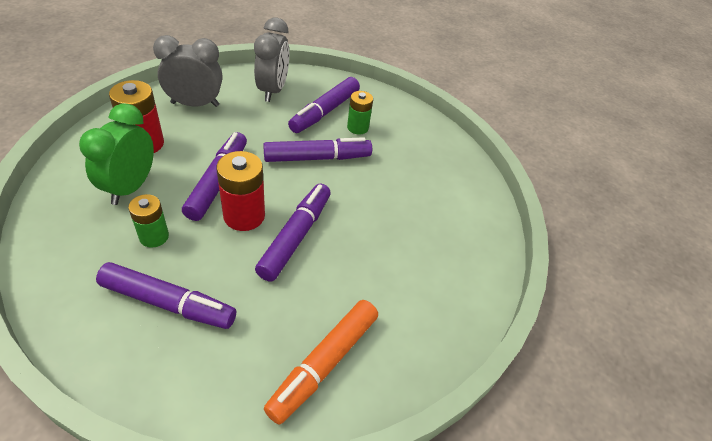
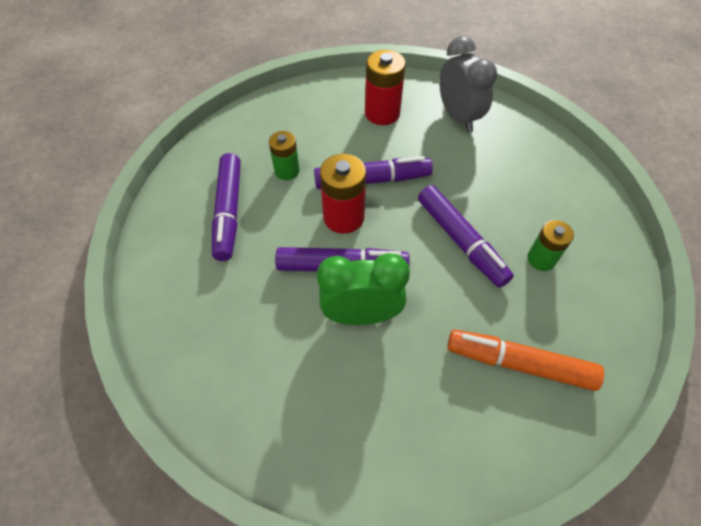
camera: 75 degrees right, 10 degrees up
(130, 187) = (328, 131): green clock -> green clock (361, 315)
(273, 90) = (532, 161): grey clock -> none
(324, 364) = (212, 347): orange marker -> orange marker (519, 363)
(325, 112) = (540, 218): purple marker -> none

